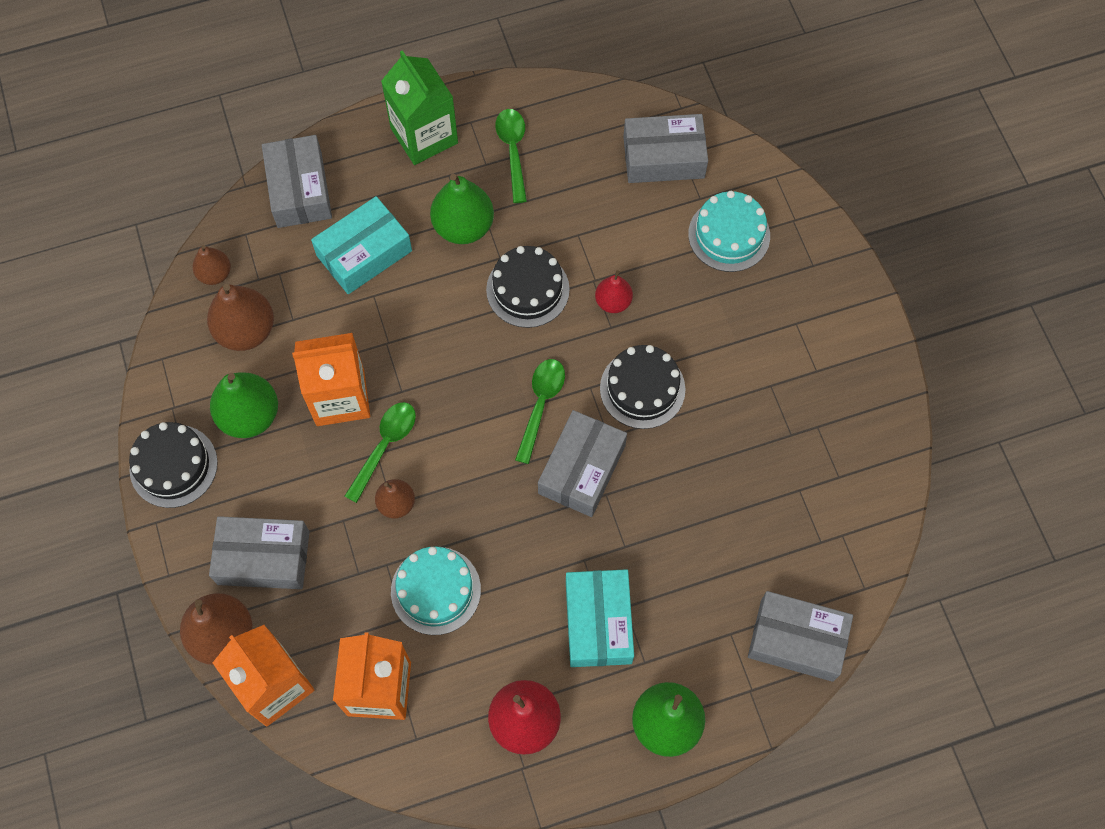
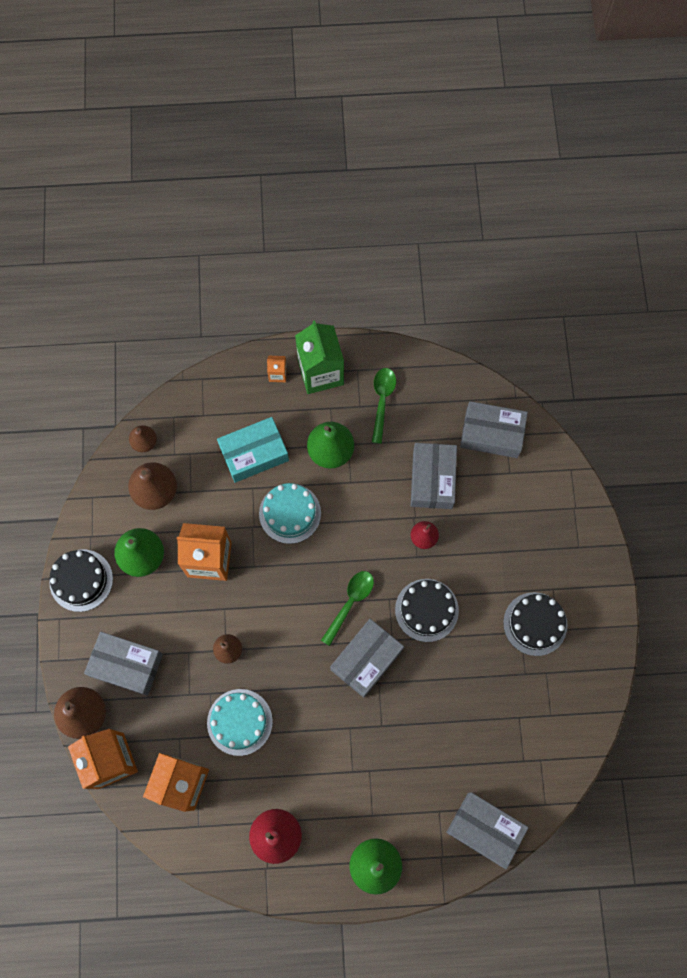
camera: 15 degrees right, 5 degrees up
(300, 190) = (220, 392): grey box -> grey box (432, 479)
(369, 150) = (277, 374): none -> orange carton
(385, 446) = (231, 604): green spoon -> none
(527, 289) = (364, 512): black cake -> black cake (535, 624)
(598, 622) = (347, 777): turquoise box -> none
(729, 235) = (523, 507): turquoise cake -> turquoise cake (290, 513)

